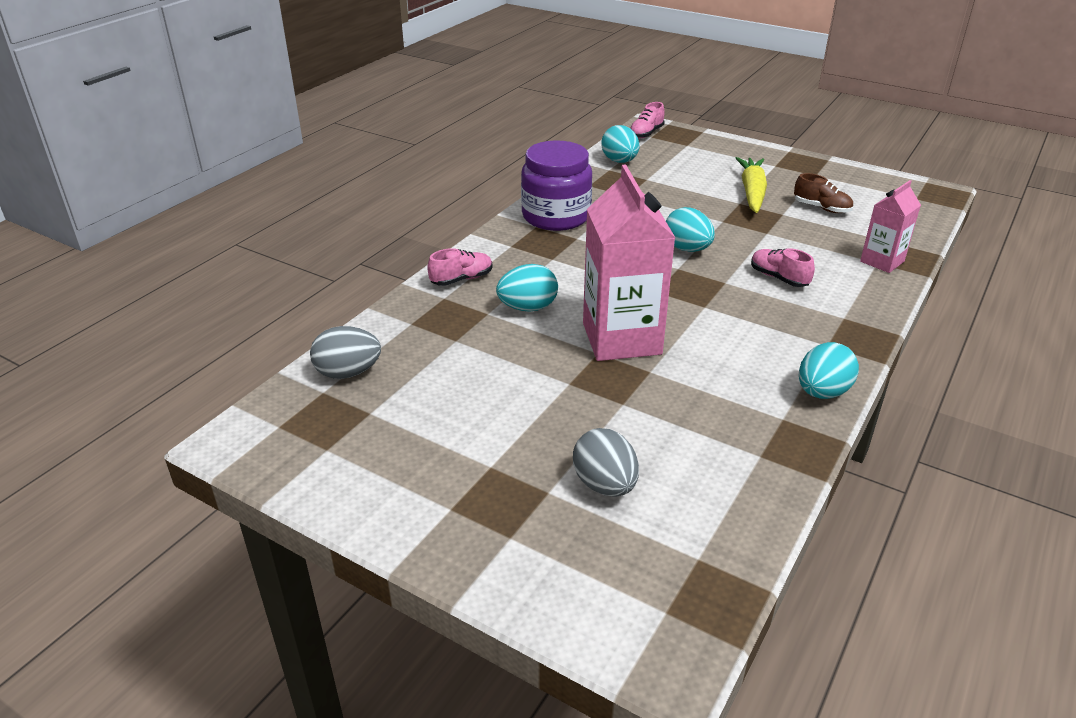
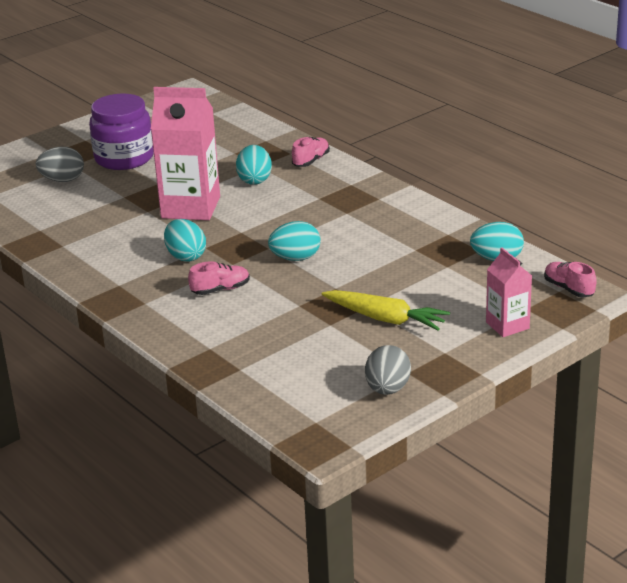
camera: 110 degrees right, 5 degrees down
(348, 373) = (224, 120): grey egg -> grey egg (387, 389)
(461, 279) = (311, 161): pink shoe -> pink shoe turned 135 degrees counterclockwise
(556, 216) = (391, 209): purple jar -> purple jar (124, 158)
(821, 208) = (328, 350): brown shoe -> none
(822, 392) = (72, 266): turquoise egg -> turquoise egg (186, 256)
(882, 261) = (209, 350): pink carton -> pink carton (507, 325)

